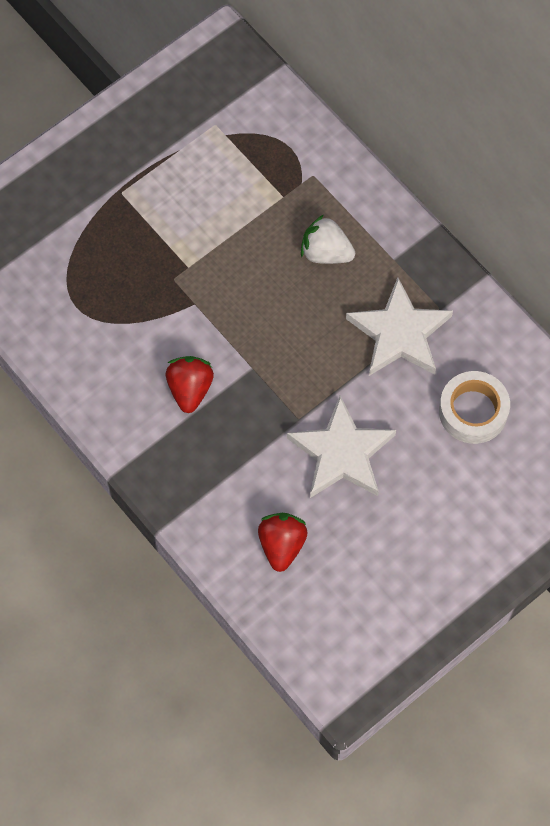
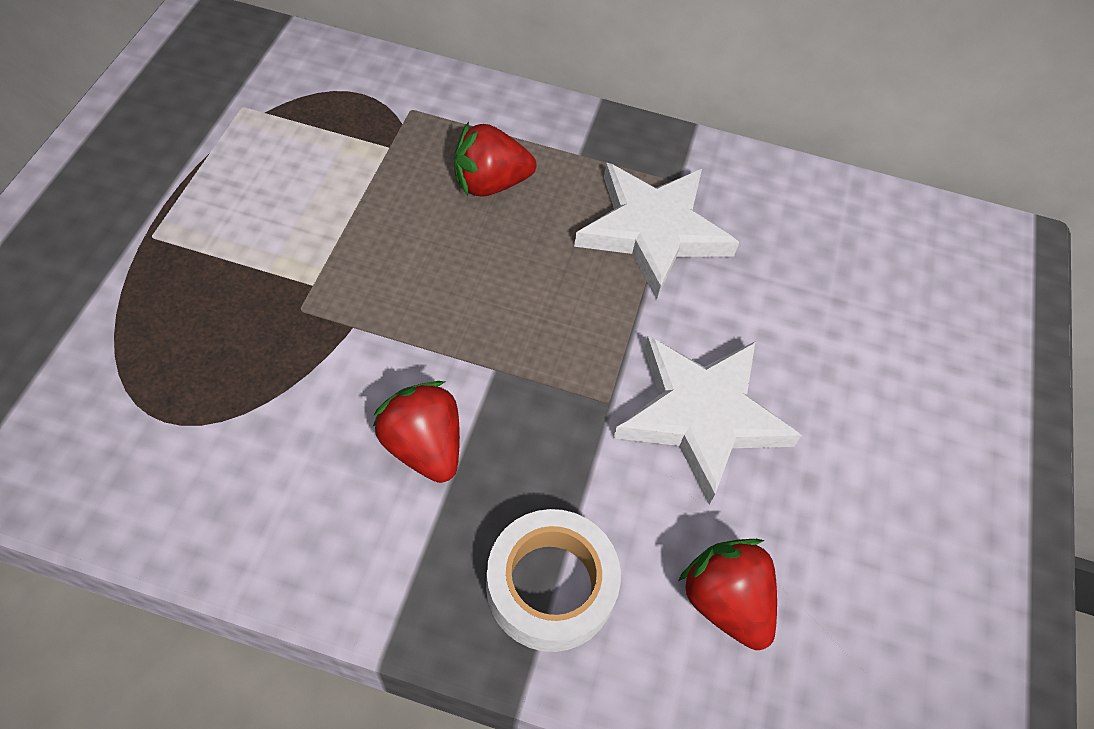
camera: 40 degrees left, 10 degrees down
(326, 252) = (490, 183): white strawberry -> red strawberry
(473, 411) = (813, 275): white tape -> white tape (550, 585)

